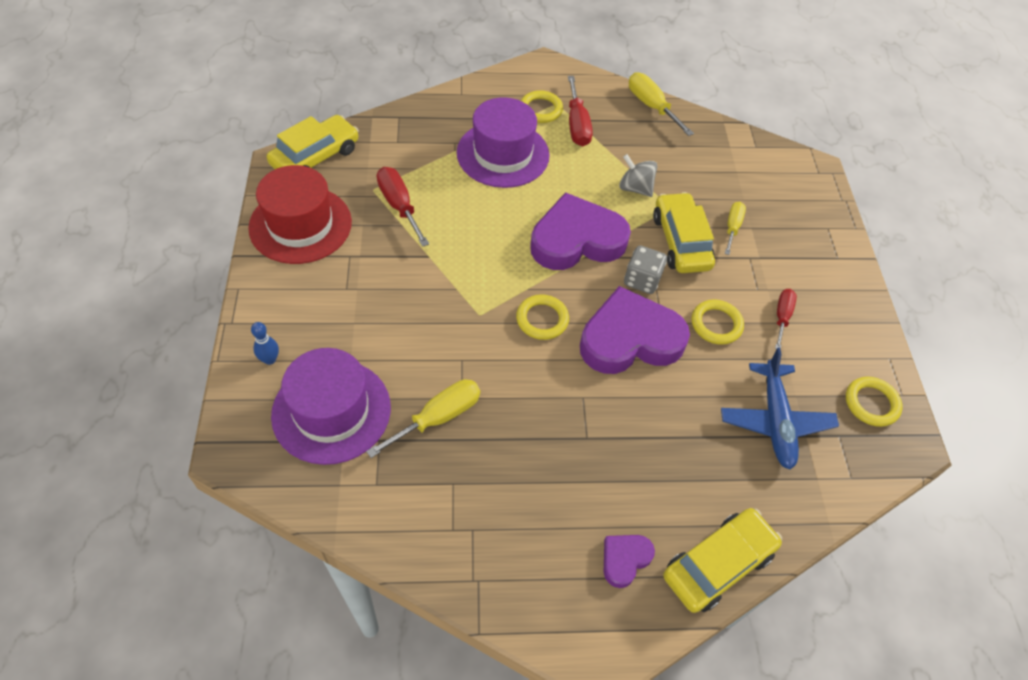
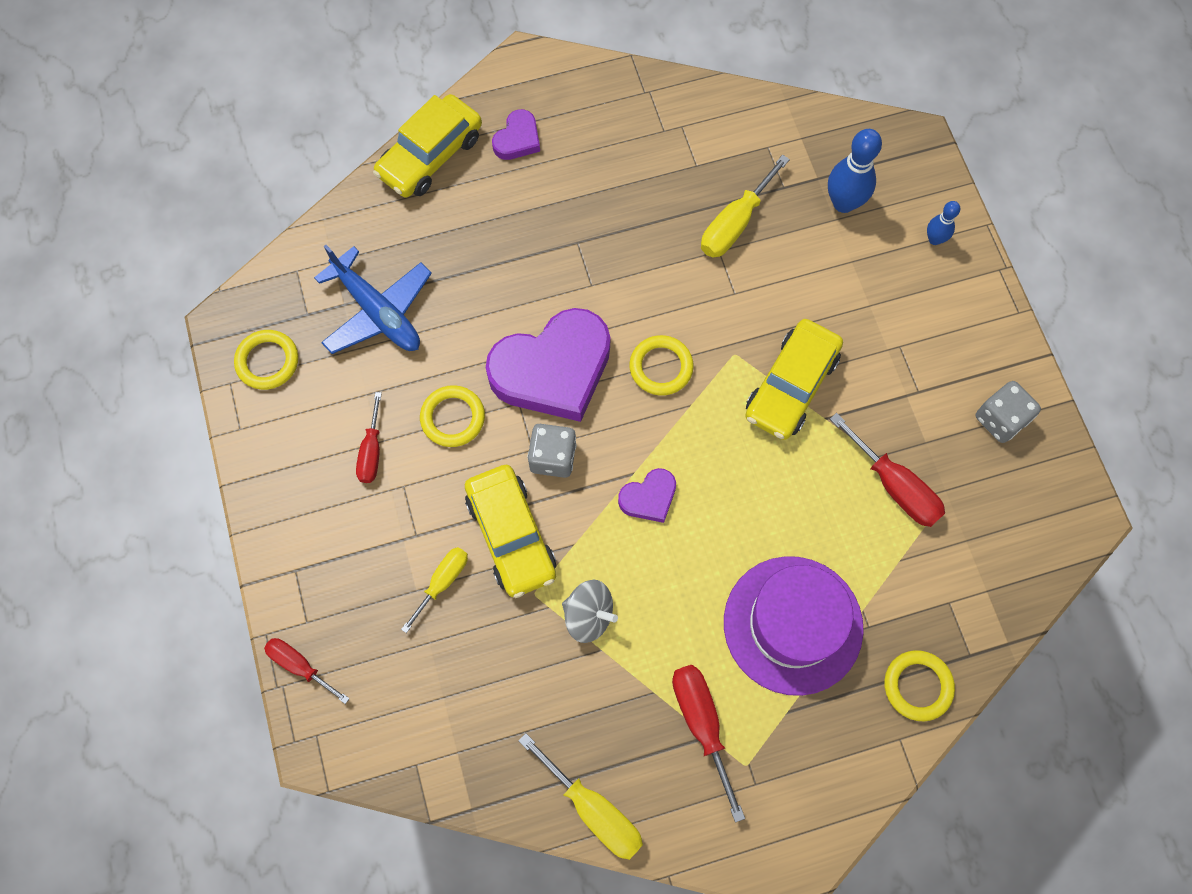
camera: 170 degrees right, 15 degrees up
(300, 225) = (1000, 419): red hat -> grey dice
(315, 157) = (1044, 538): yellow car -> yellow car (791, 386)
(331, 411) = (843, 203): purple hat -> blue bowling pin
(541, 109) = (766, 742): yellow ring -> yellow ring (917, 686)
(576, 240) = (649, 497): purple heart -> purple heart, size x0.46
(732, 227) = (442, 582): yellow screwdriver -> yellow screwdriver turned 150 degrees counterclockwise
(775, 421) = (378, 312): blue plane -> blue plane turned 150 degrees clockwise
(831, 207) = (300, 666): none -> red screwdriver

